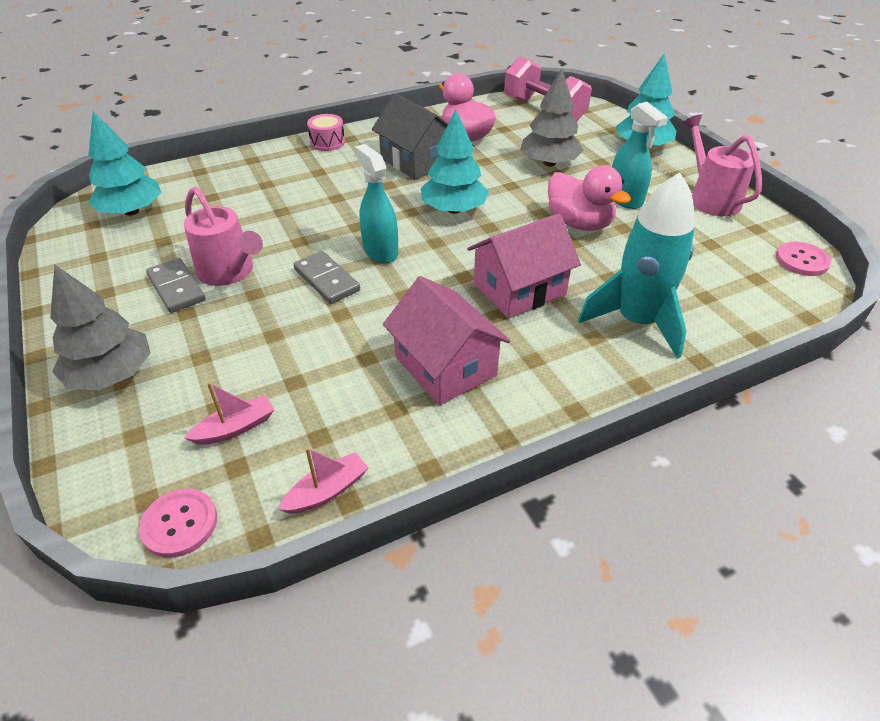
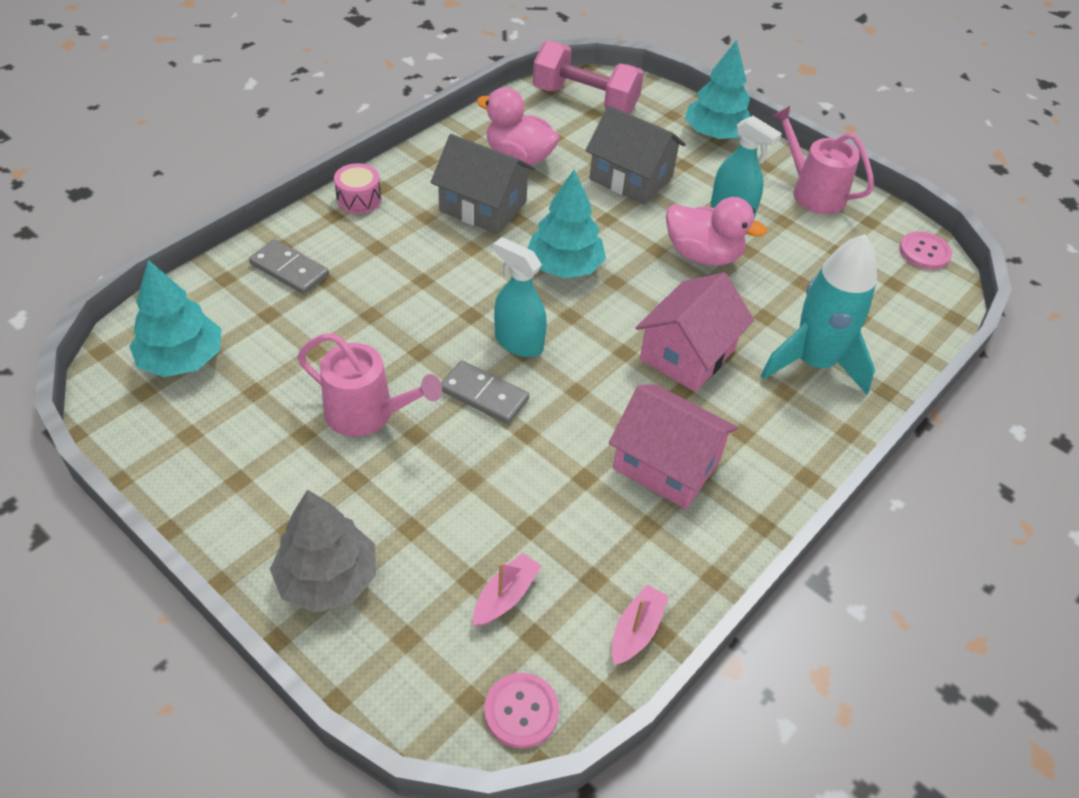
camera: 25 degrees left, 5 degrees up
(176, 288) = (320, 451): grey domino -> grey domino (289, 269)
(549, 163) = (631, 178): grey tree -> grey house

